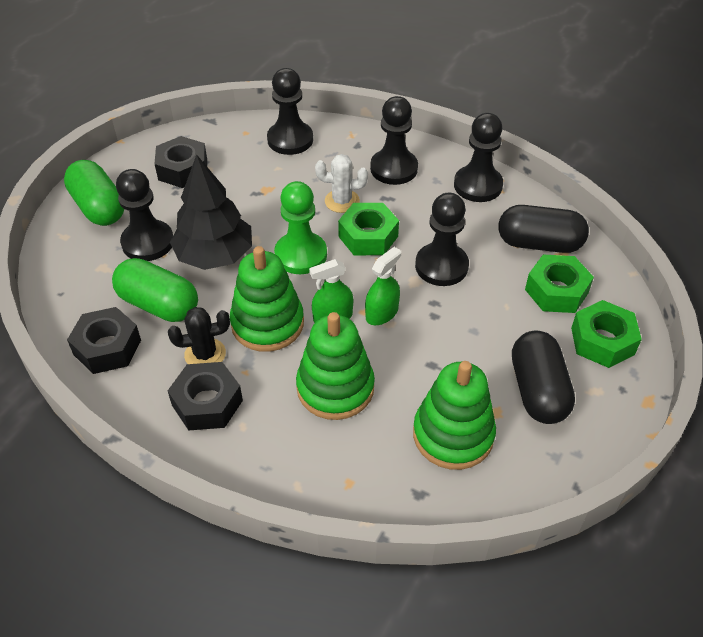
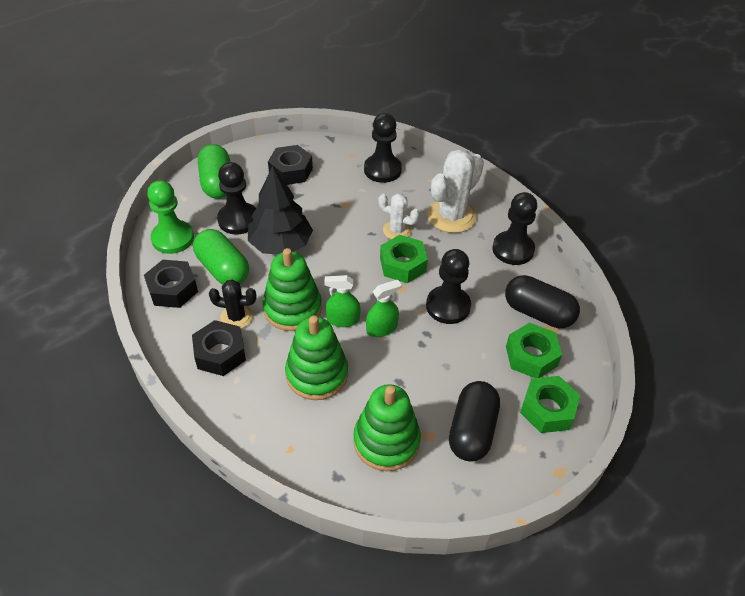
camera: 20 degrees right, 0 degrees up
(301, 255) = (344, 263): green pawn -> green pawn (172, 238)
(394, 169) = (451, 216): black pawn -> white cactus

